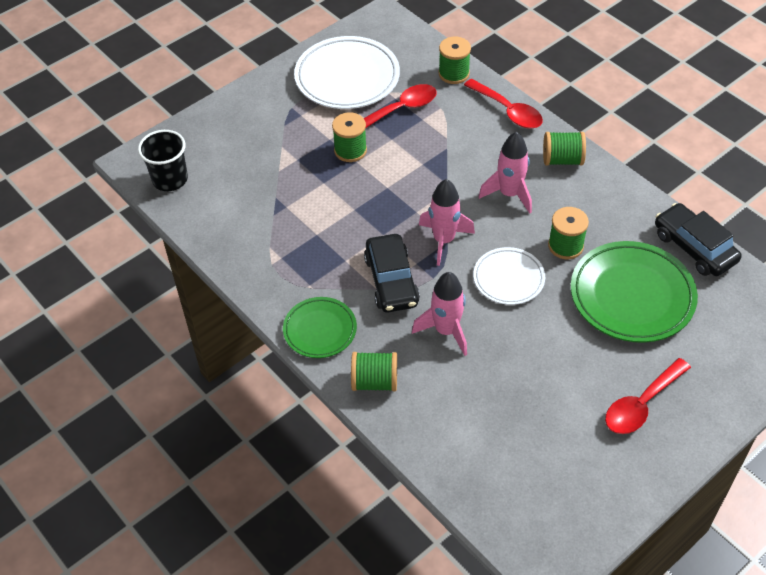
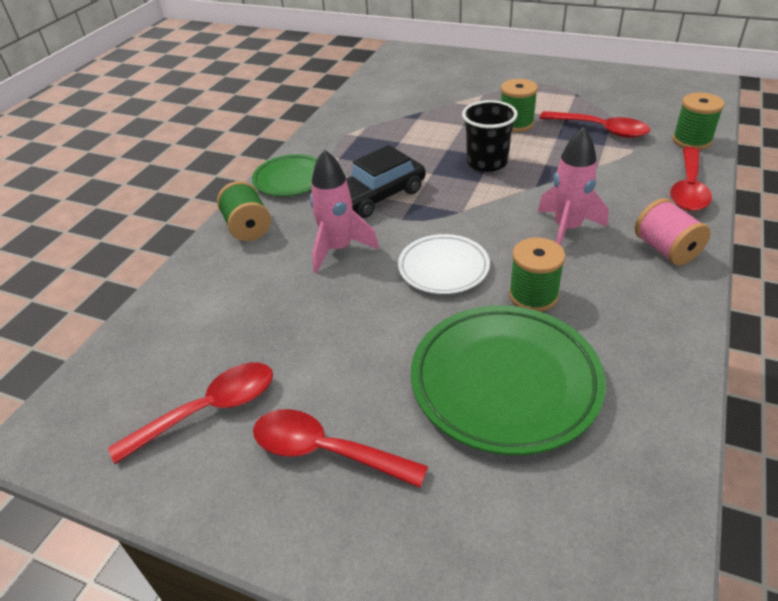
camera: 65 degrees right, 10 degrees down
(170, 179) = (396, 67): black cup -> black cup (487, 162)
(347, 78) = (602, 93): white plate -> none
(444, 240) = (457, 209): pink rocket -> none
(562, 160) = (666, 249): green spool -> pink spool
(576, 458) = (209, 410): none -> red spoon
(694, 247) = (656, 424): black car -> none

